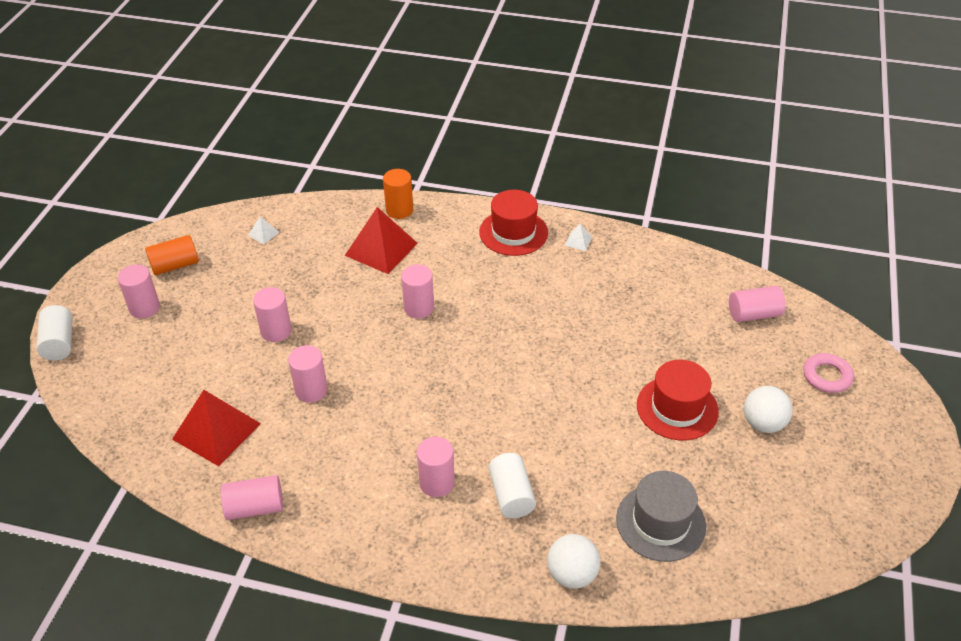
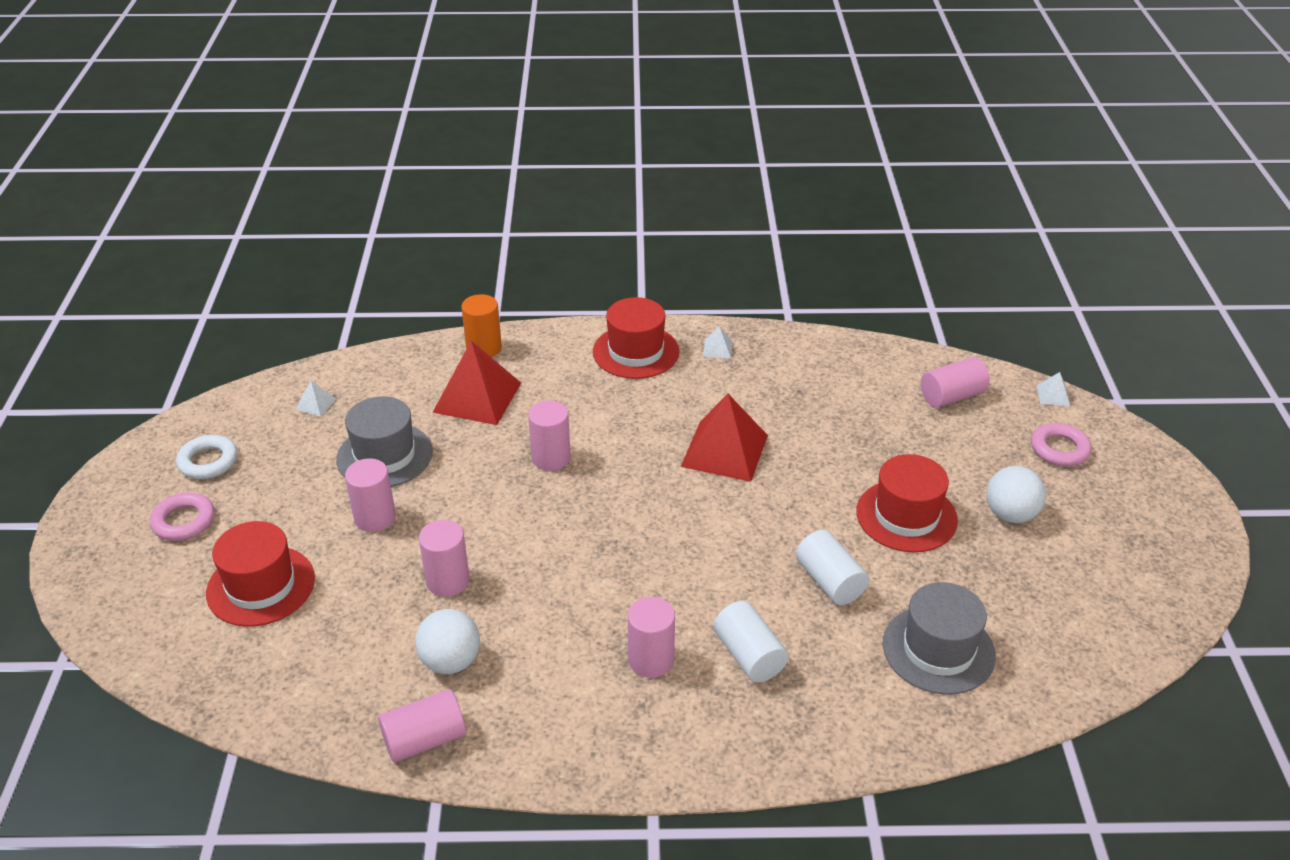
camera: 15 degrees left, 5 degrees down
(59, 343) = (76, 587): white cylinder -> white cylinder (829, 581)
(144, 308) = (184, 521): pink cylinder -> pink ring
(175, 265) = (208, 461): orange cylinder -> white ring
(181, 367) = (261, 586): none -> red hat
(216, 431) = (338, 655): red pyramid -> red pyramid (725, 451)
(299, 283) = (384, 455): none -> grey hat
(572, 574) = (858, 732): white ball -> white ball (450, 661)
(840, 329) = (1053, 395): none -> white pyramid

